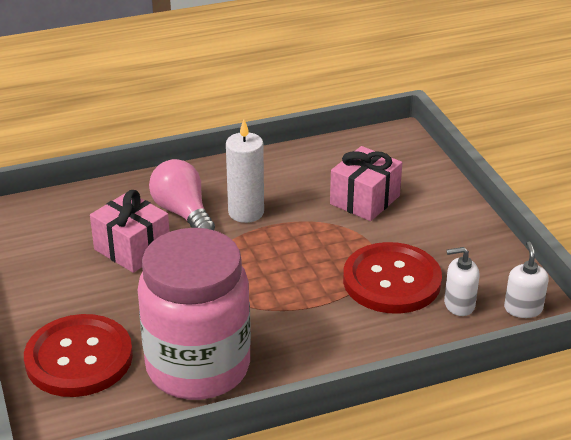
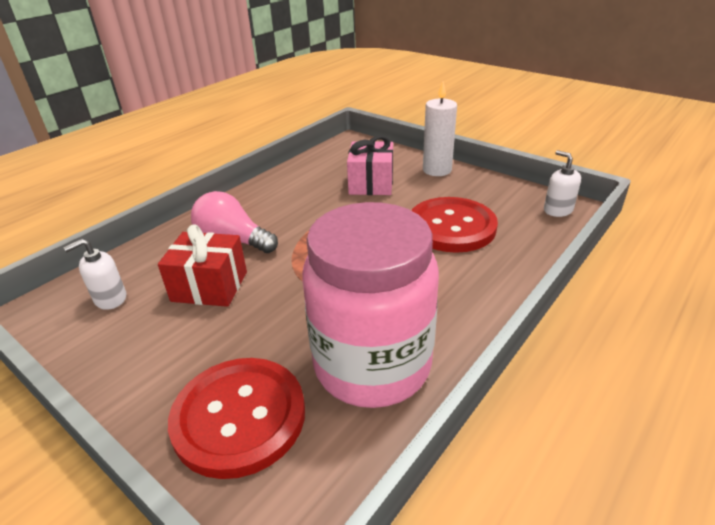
camera: 30 degrees left, 0 degrees up
(132, 249) = (209, 286): pink gift -> red gift
(246, 212) = (288, 222): white candle -> white candle (437, 170)
(459, 304) = (515, 224): white soap dispenser -> white soap dispenser (110, 299)

